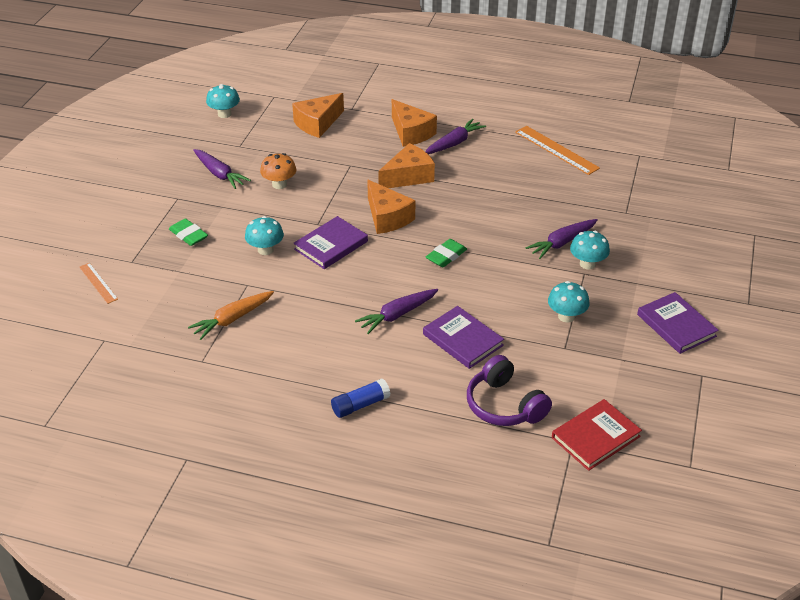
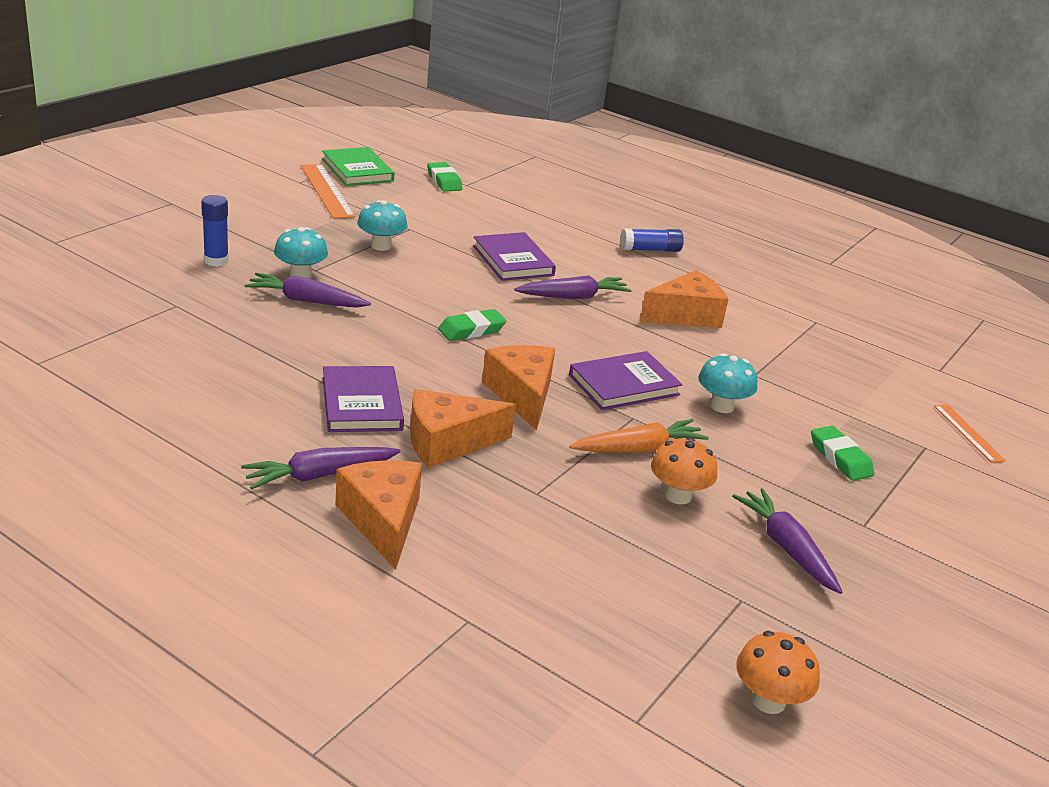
camera: 165 degrees left, 10 degrees down
(224, 114) = (768, 700): turquoise mushroom -> orange mushroom
(232, 319) = (778, 346): orange carrot -> orange carrot (639, 449)
(317, 124) = (560, 603): orange cheese -> orange cheese (686, 315)
(504, 405) = (508, 215): purple headphones -> none
(556, 150) = (157, 410): orange ruler -> orange ruler (326, 190)
(562, 243) = (306, 301): purple carrot -> purple carrot turned 150 degrees counterclockwise
(595, 437) = (444, 181): red book -> green eraser
(649, 256) = (216, 261): none -> blue glue stick
(676, 325) = (274, 210): purple book -> purple book (362, 403)
(678, 418) = (357, 170): none -> green book

